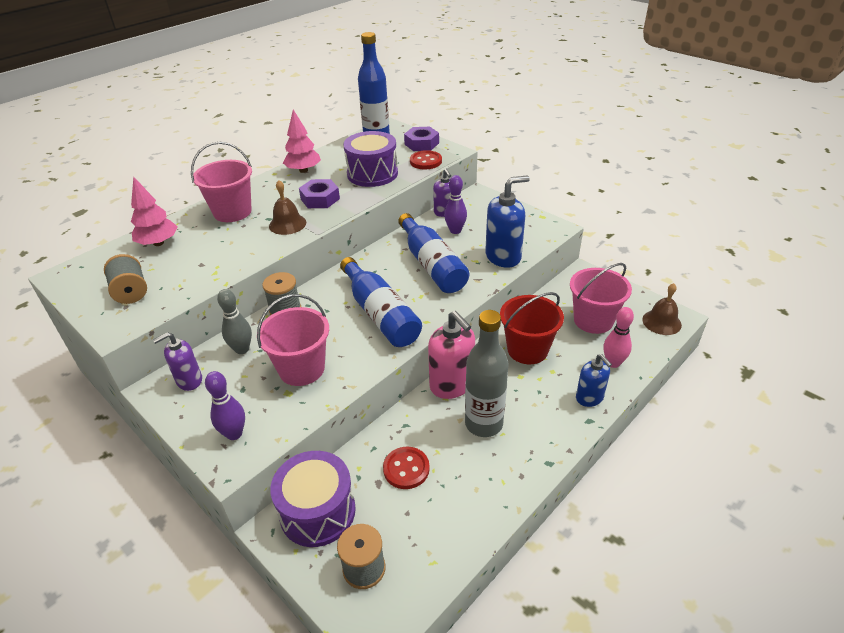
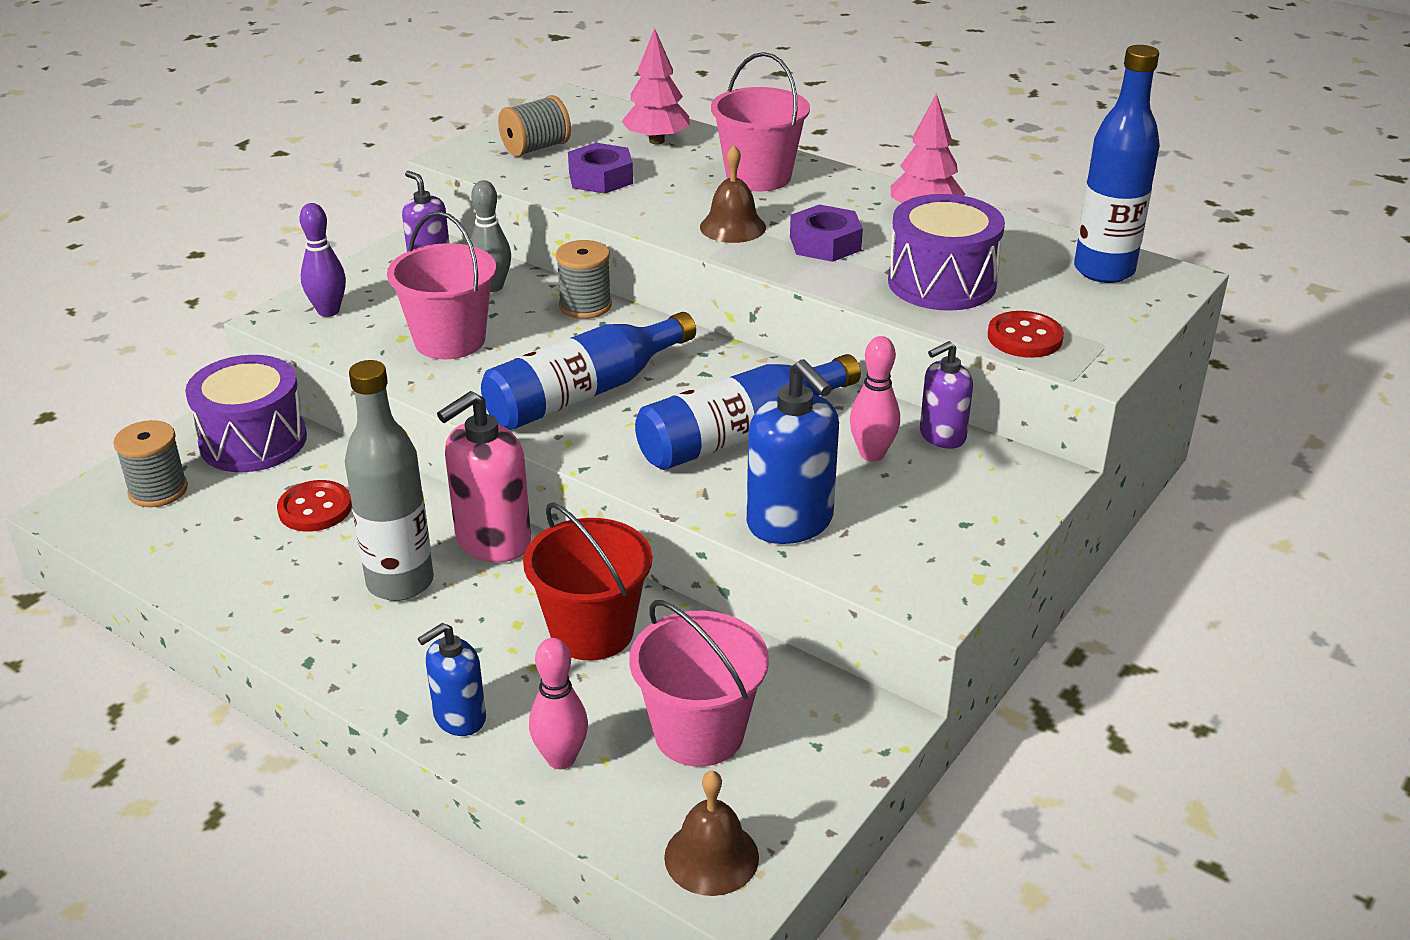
camera: 80 degrees right, 5 degrees down
(421, 143) = (1108, 326): purple nut -> purple nut (601, 178)
(455, 231) = (872, 454): purple bowling pin -> pink bowling pin

